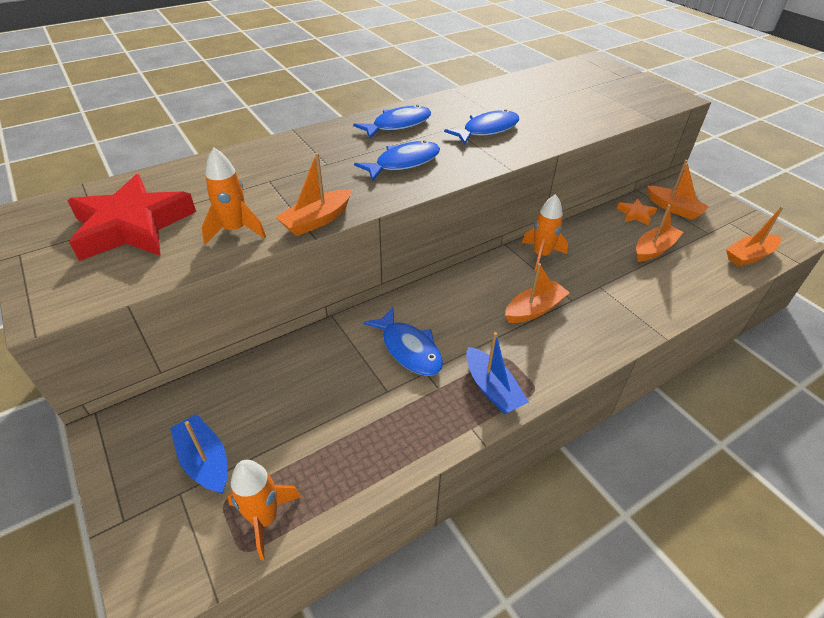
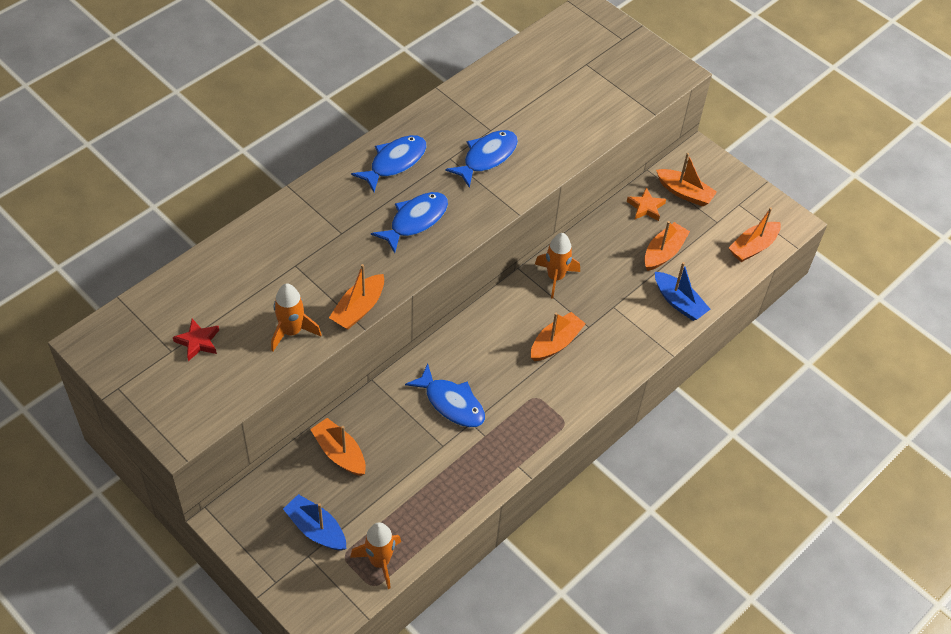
camera: 15 degrees left, 10 degrees up
(132, 226) = (198, 342): red star -> red star, size x0.44
(269, 380) = (339, 453): none -> orange boat
(492, 388) = (529, 428): blue boat -> blue boat (679, 302)

